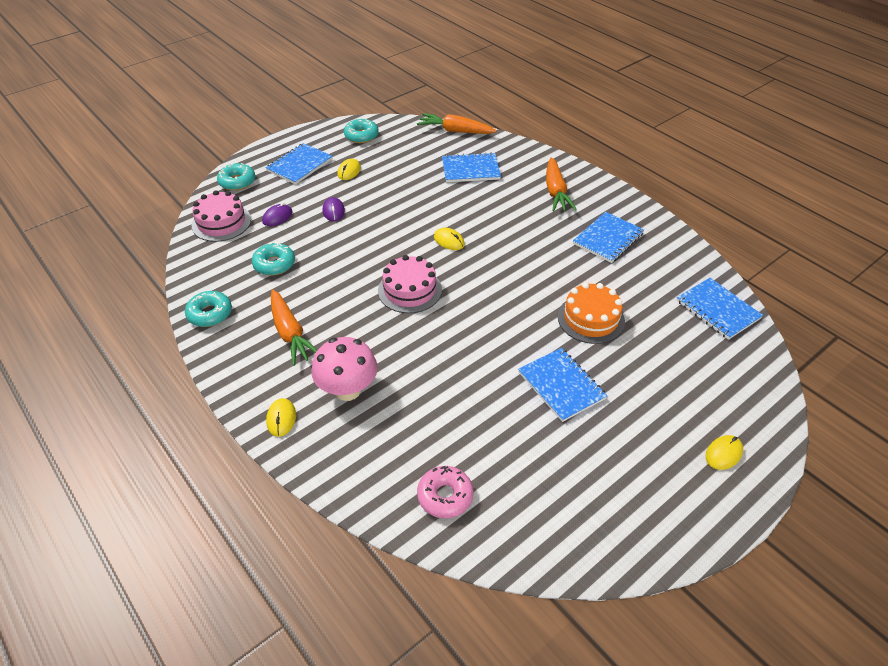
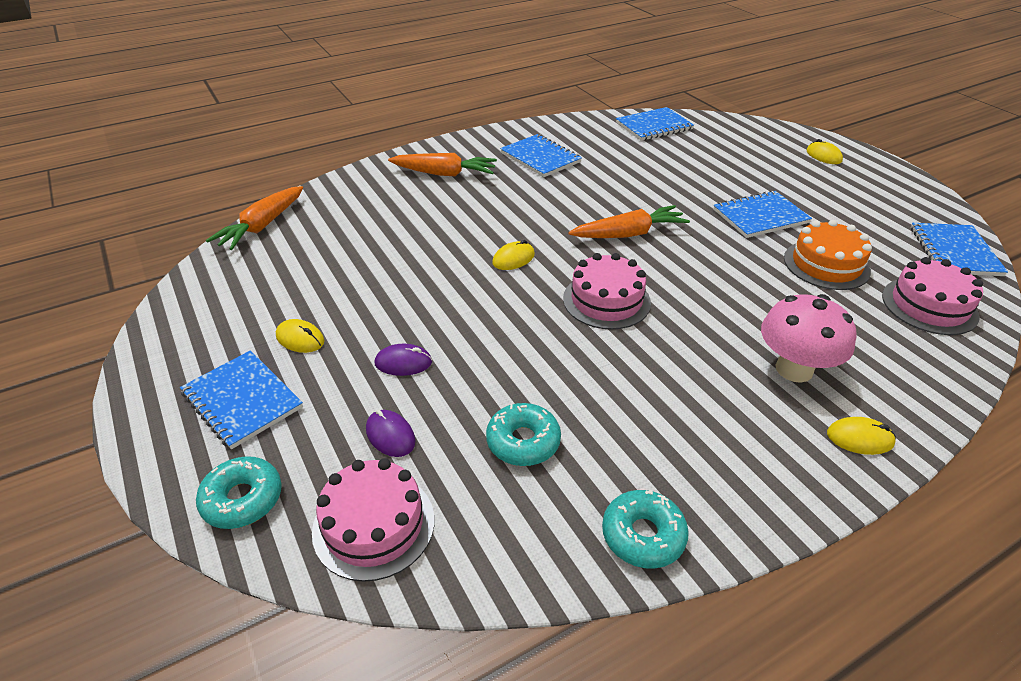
camera: 80 degrees left, 5 degrees down
(290, 333) = (690, 425): orange carrot -> orange carrot (629, 234)
(361, 136) = (203, 318): turquoise donut -> none
(445, 496) = (929, 305): pink donut -> pink cake
(470, 169) = (365, 225): blue notebook -> blue notebook (954, 251)
(591, 319) = (664, 186): orange cake -> orange cake (826, 264)

